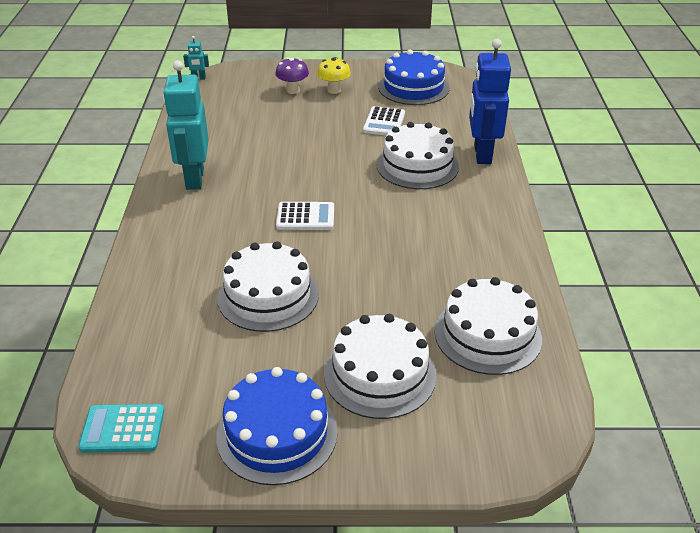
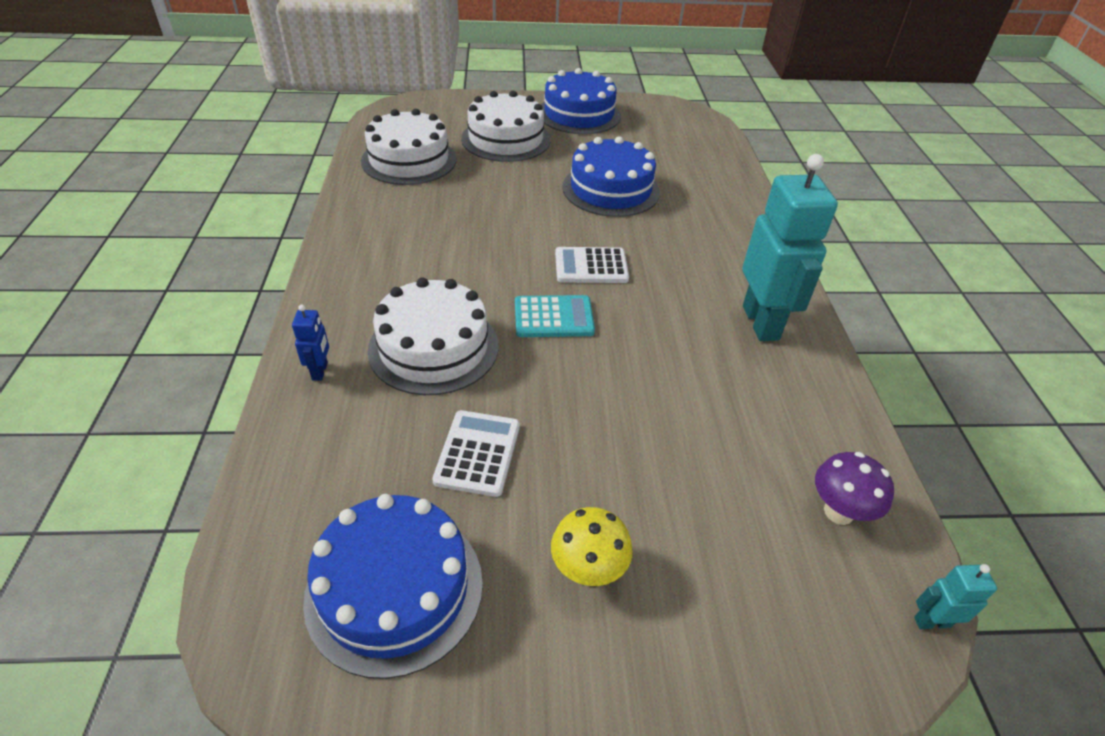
camera: 175 degrees right, 5 degrees up
(122, 429) = (685, 118): turquoise calculator -> turquoise calculator (553, 317)
(268, 296) = (611, 189): white cake -> blue cake
(293, 90) = (683, 568): purple mushroom -> purple mushroom (838, 512)
(482, 154) = (320, 371): blue robot -> blue robot, size x0.42

